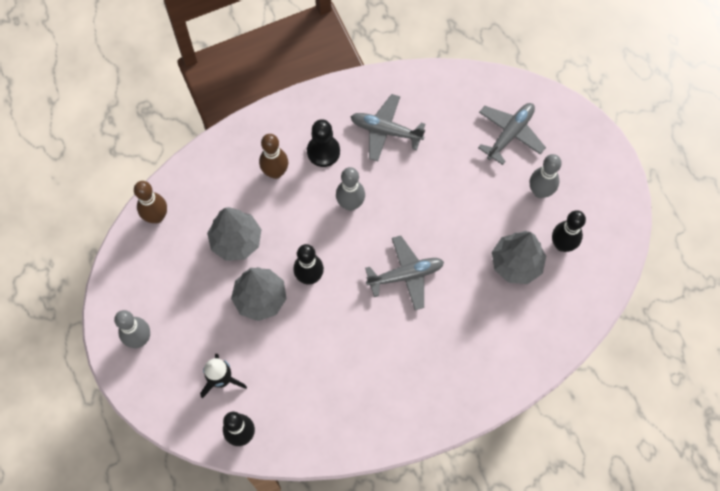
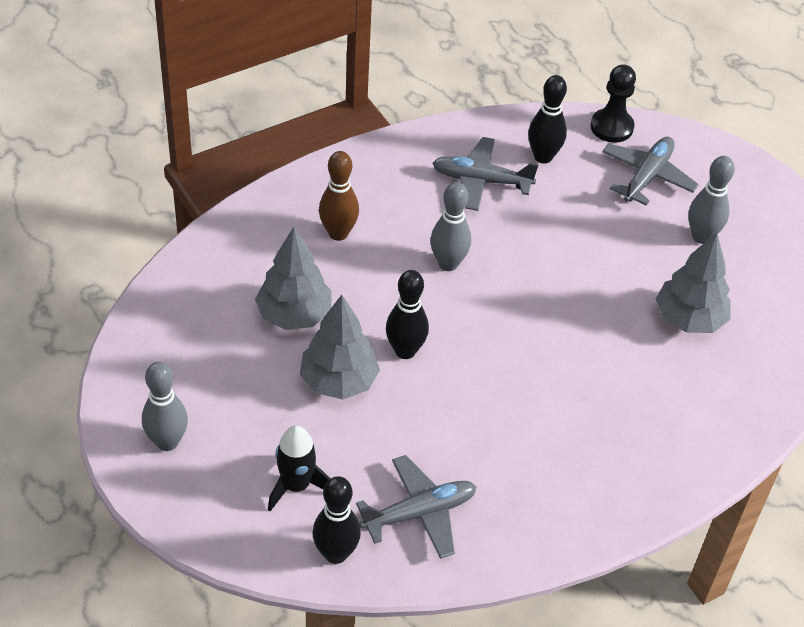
camera: 10 degrees left, 20 degrees down
(156, 216) = (176, 293): brown bowling pin -> none
(323, 151) = (400, 207): black pawn -> black pawn (611, 127)
(406, 275) = (540, 341): grey plane -> grey plane (419, 513)
(562, 245) = (745, 294): black bowling pin -> black bowling pin (543, 157)

